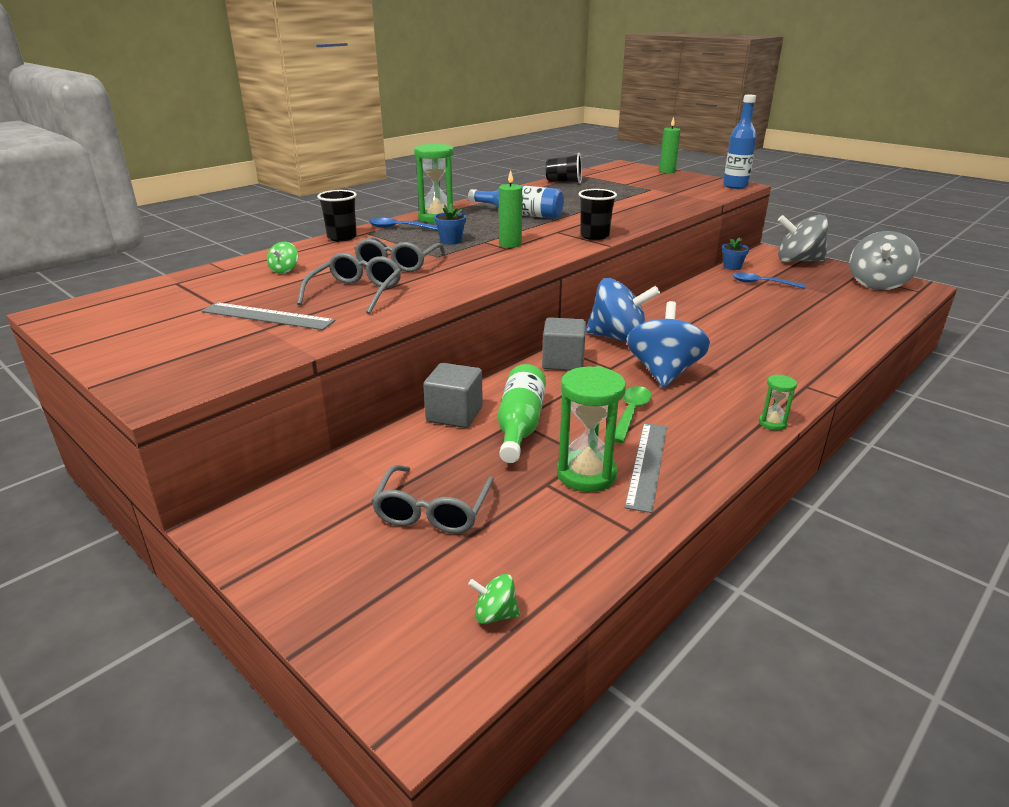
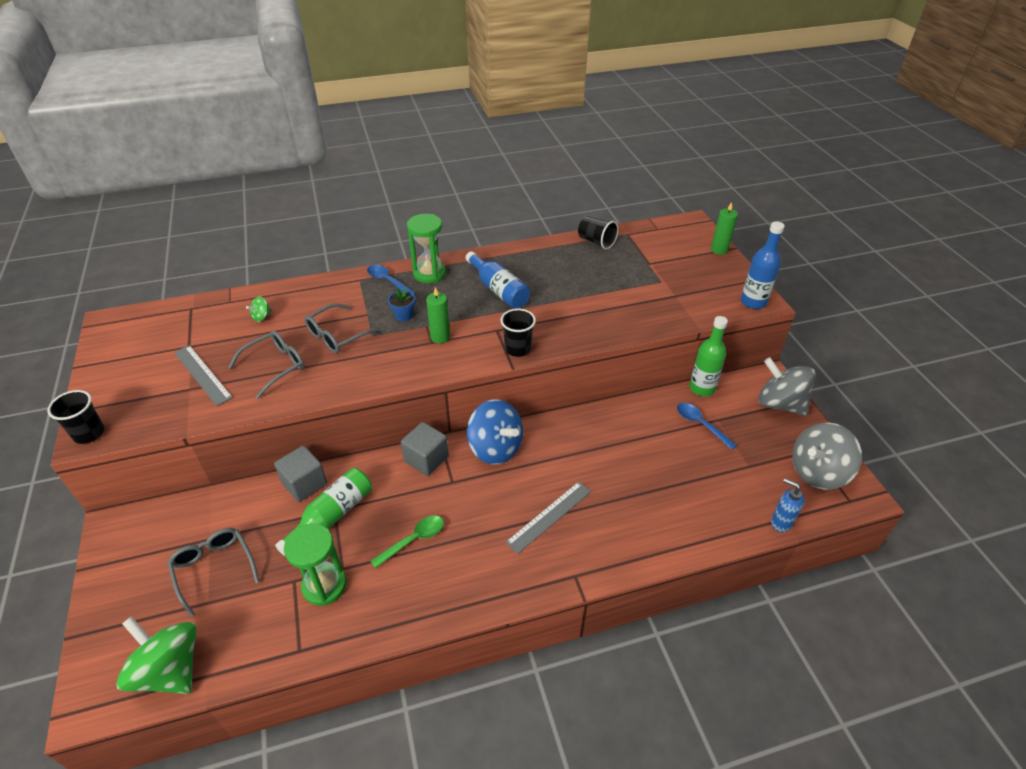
camera: 30 degrees right, 15 degrees up
(342, 237) = (337, 281): black cup -> black cup (89, 433)
(433, 510) = (214, 569): grey glasses -> grey glasses turned 105 degrees clockwise
(495, 614) = (170, 670): green spinning top -> green spinning top, size x2.39
(647, 464) = (369, 597): grey ruler -> grey ruler (549, 516)
(663, 373) = (484, 506): blue spinning top -> none
(732, 267) = (702, 388): blue flower pot -> green bottle
(772, 423) = (499, 603): green hourglass -> none
(897, 313) = (780, 522): none -> blue soap dispenser

